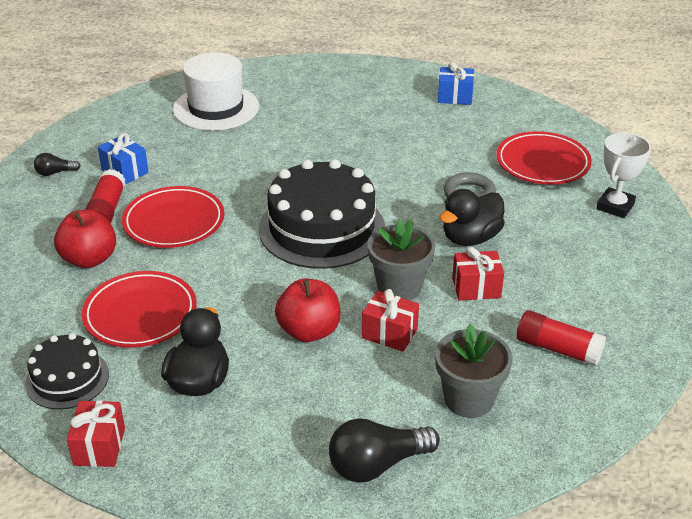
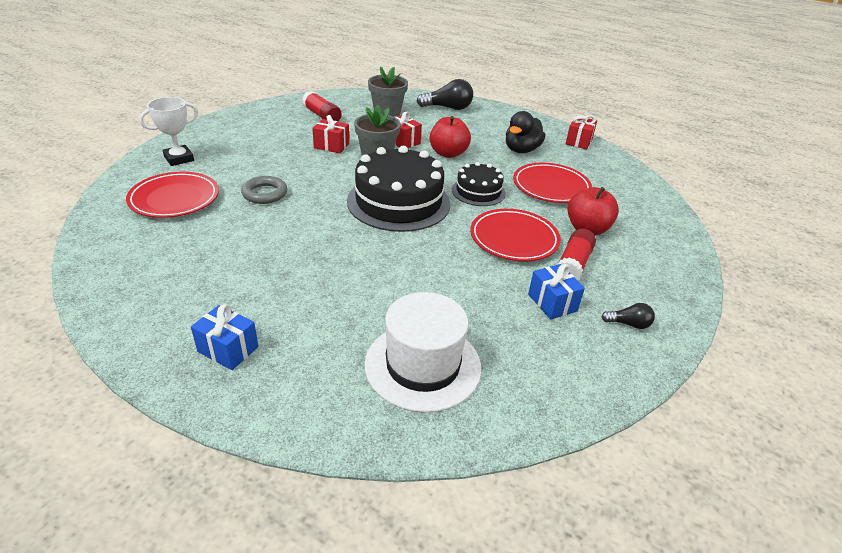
camera: 160 degrees left, 0 degrees up
(67, 379) = (598, 169): black cake -> black cake (478, 191)
(455, 97) = (142, 288): blue gift -> blue gift (228, 349)
(470, 238) = (301, 168): black duck -> none

